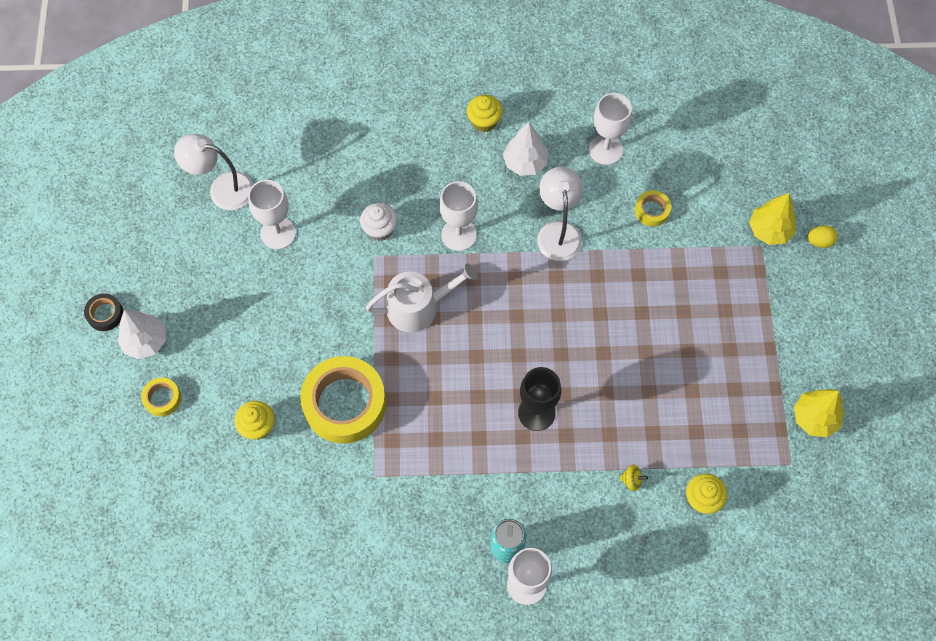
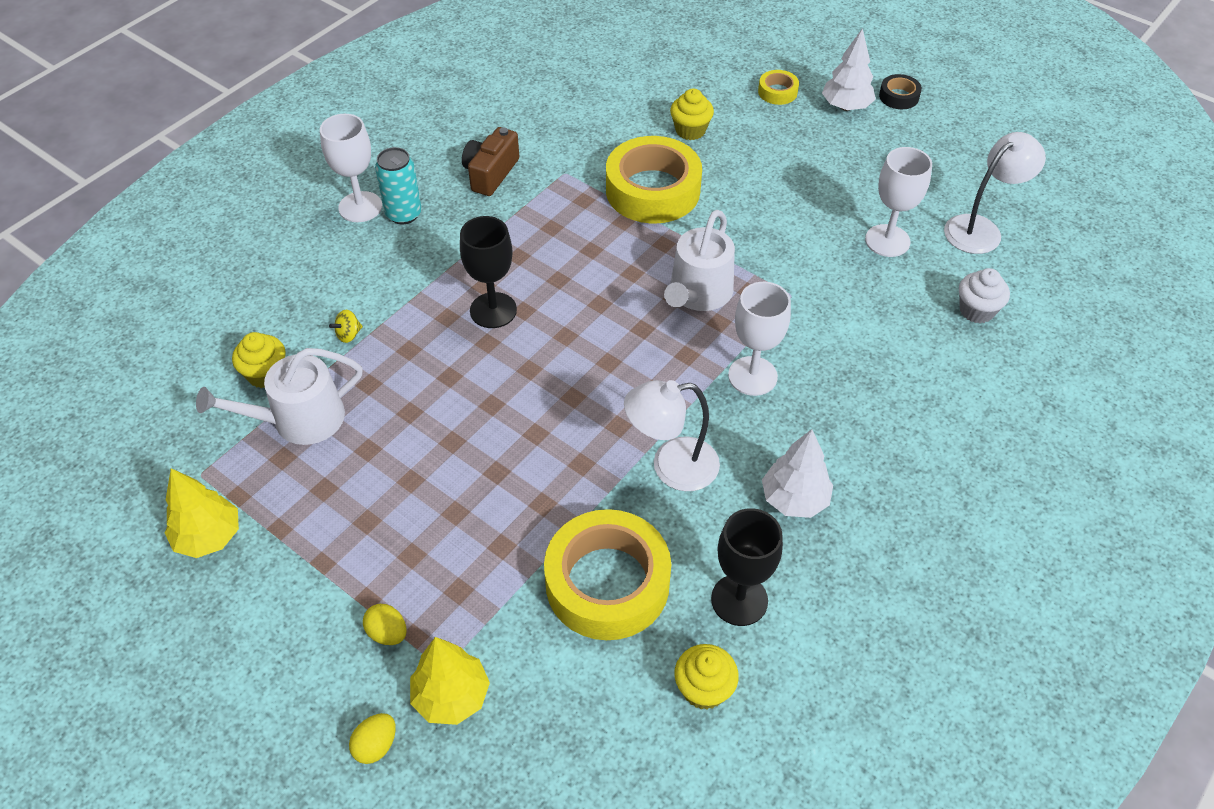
camera: 130 degrees right, 15 degrees down
(380, 229) = (820, 317): white cupcake -> white cupcake (976, 310)
(418, 525) = (491, 173): none -> brown camera
(484, 121) = (891, 499): yellow cupcake -> yellow cupcake (704, 689)
(558, 231) = (671, 466): white lamp -> white lamp turned 135 degrees clockwise
(605, 150) = (739, 600): white goblet -> black goblet
(652, 210) = (607, 583): yellow tape -> yellow tape, size x2.22
(711, 447) = (299, 420): none -> white watering can
(771, 284) = (387, 633): none -> yellow egg

